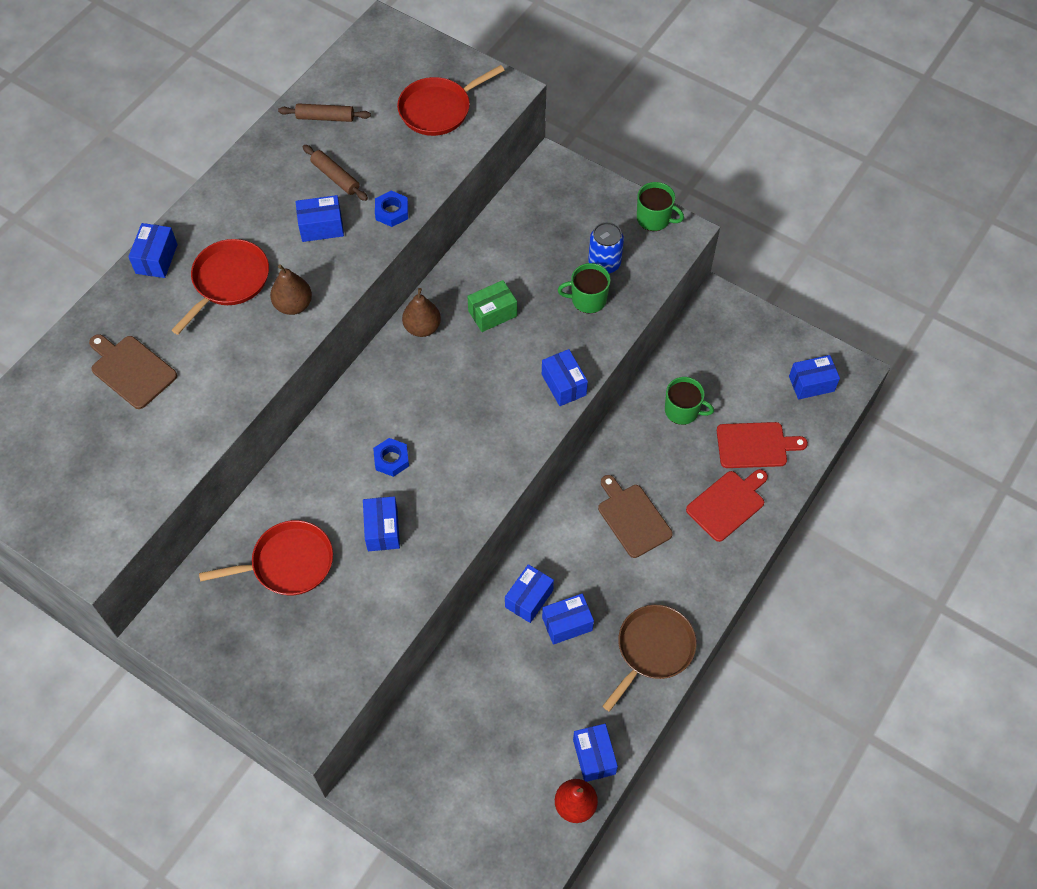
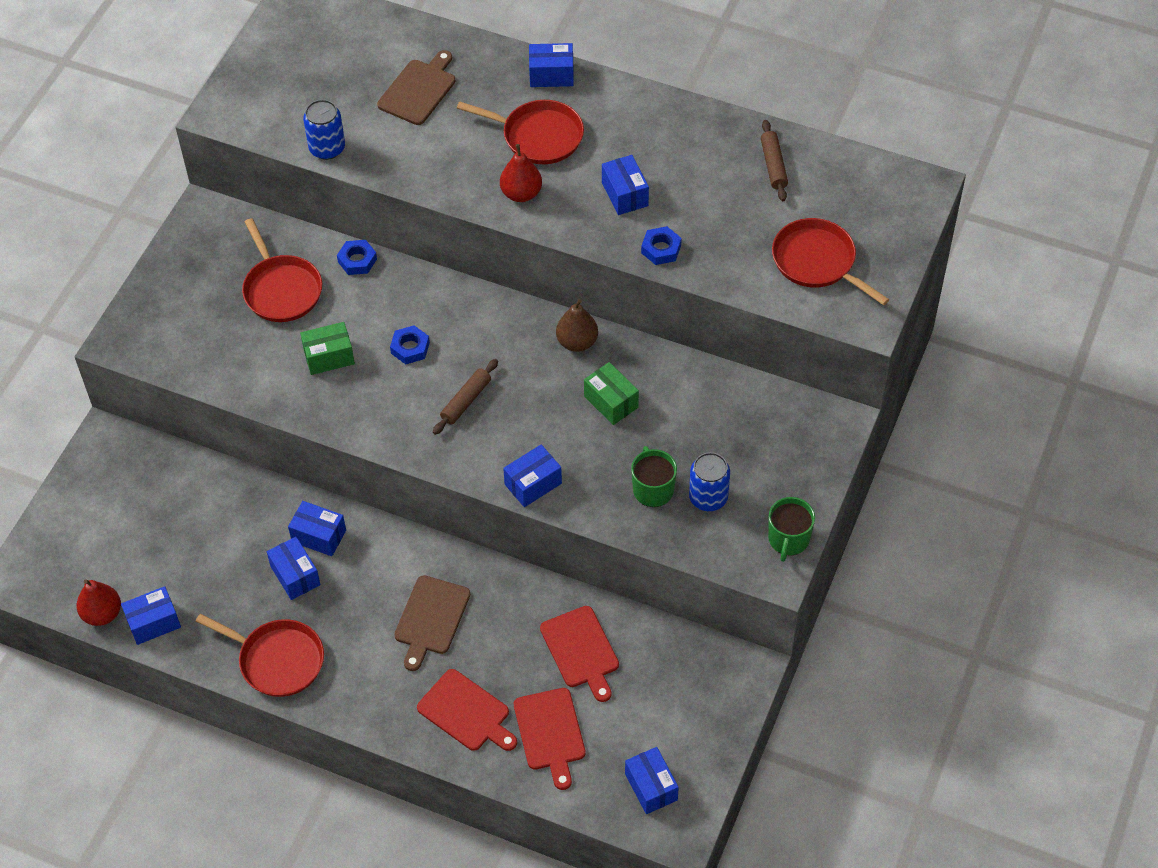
camera: 80 degrees right, 5 degrees down
(177, 461) = (327, 148): none -> blue can
(274, 491) = (357, 260): none -> blue nut
(293, 305) = (521, 193): brown pear -> red pear
(335, 177) = (694, 192): brown rolling pin -> brown rolling pin (466, 401)
(382, 530) = (329, 357): blue box -> green box
(632, 518) = (431, 619): brown cutting board -> brown cutting board turned 150 degrees clockwise
(653, 649) = (277, 660): brown pan -> red pan
(682, 410) = (581, 650): green mug -> red cutting board

